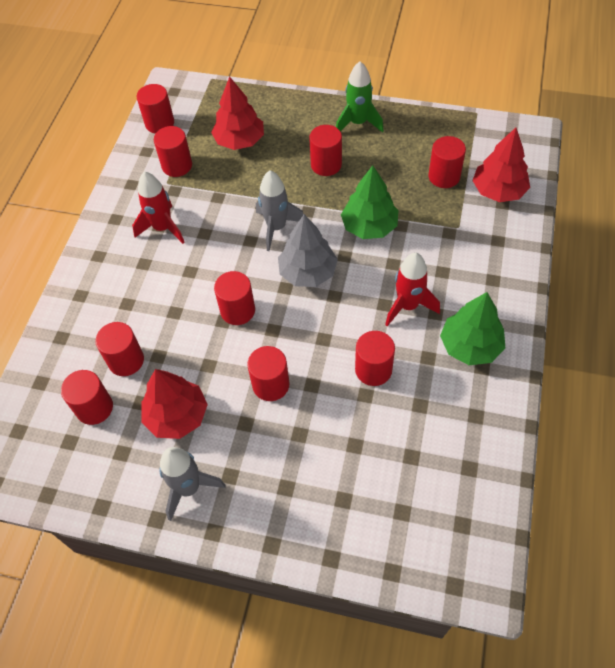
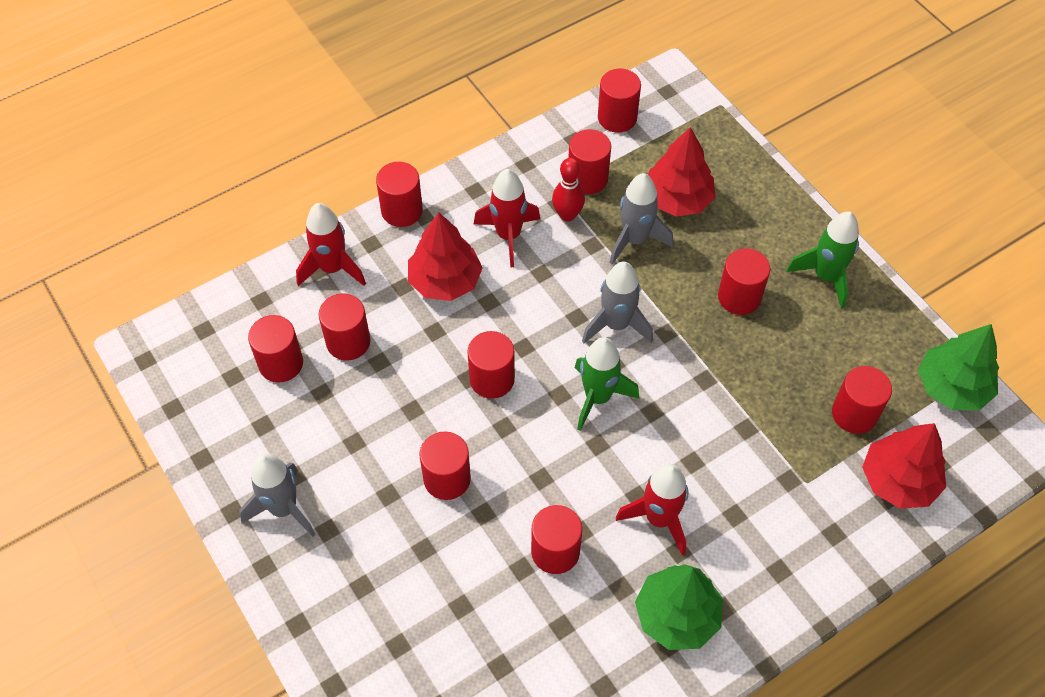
camera: 40 degrees right, 0 degrees up
(70, 328) = (332, 268): none -> red rocket
(80, 263) = (402, 211): none -> red cylinder
(177, 416) = (338, 433): red tree -> red tree (445, 281)
(186, 192) = (567, 215): none -> red bowling pin
(239, 177) = (635, 240): none -> grey rocket
(307, 272) = (598, 397): grey tree -> green rocket
(369, 226) = (711, 401): green tree -> green tree (952, 387)

